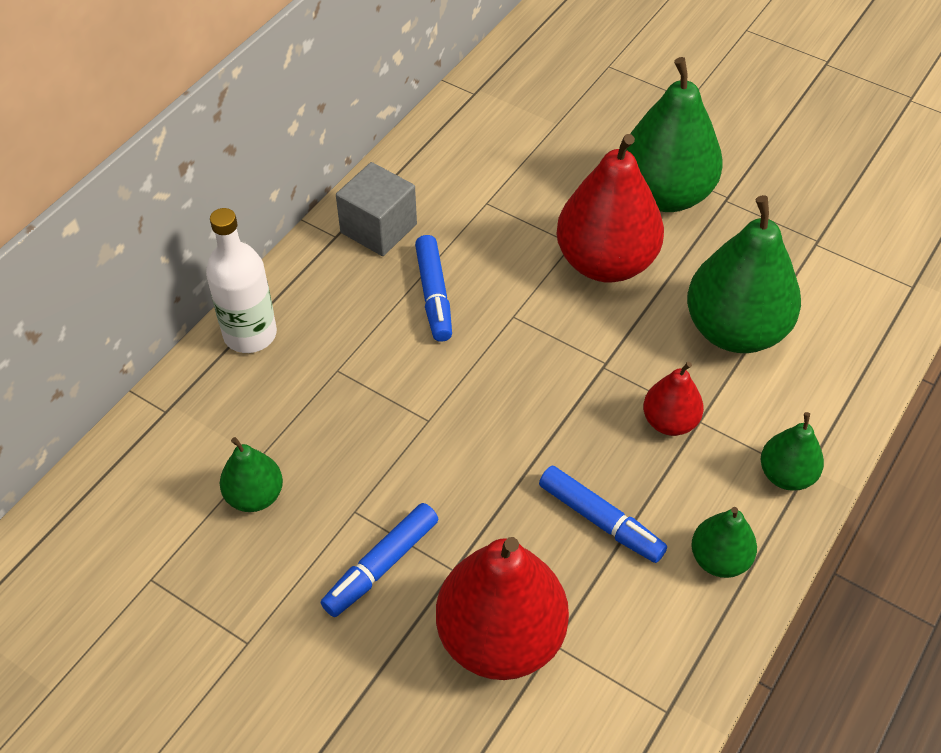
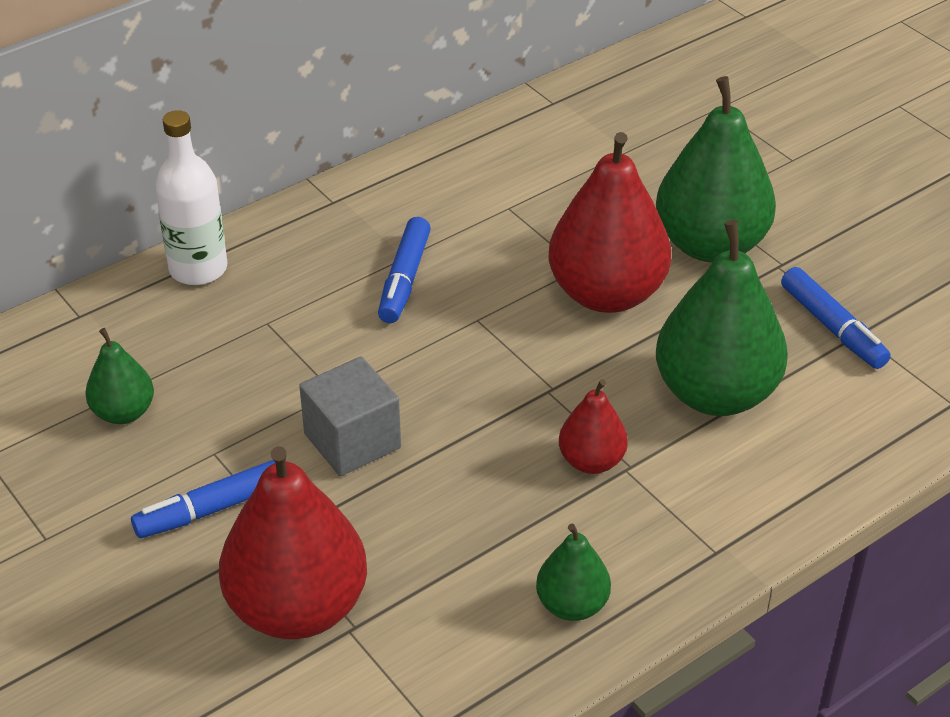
camera: 20 degrees right, 10 degrees down
(378, 228) = (381, 205): grey cube -> grey cube (352, 441)
(600, 520) = (463, 532): blue marker -> blue marker (832, 327)
(786, 475) = (694, 547): green pear -> none

